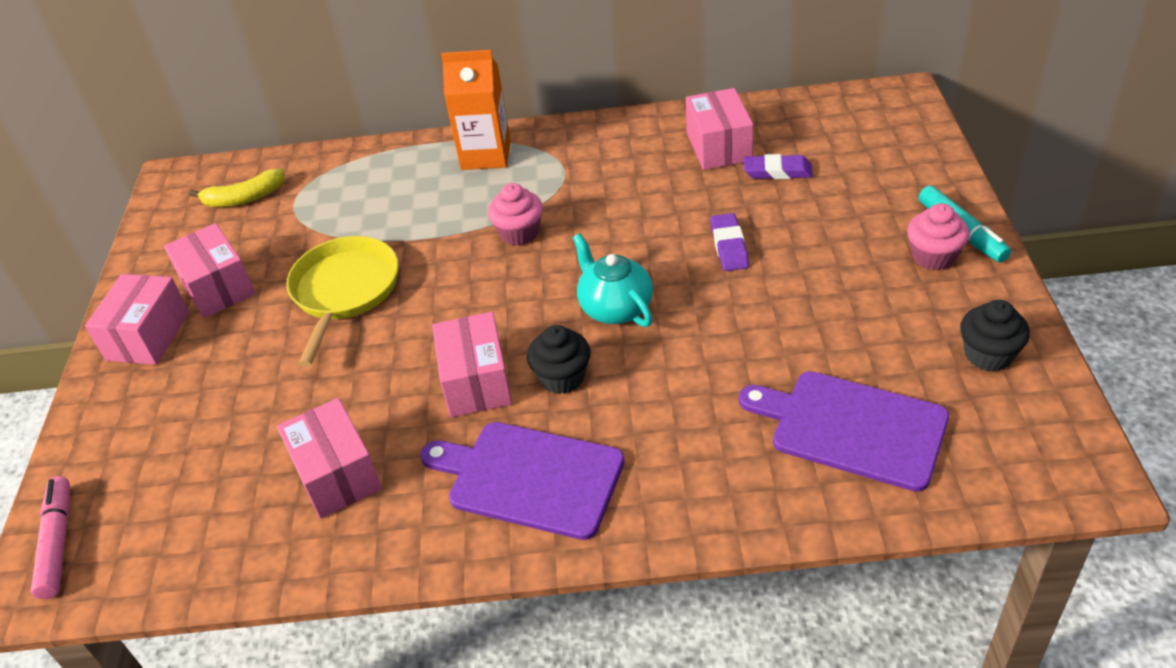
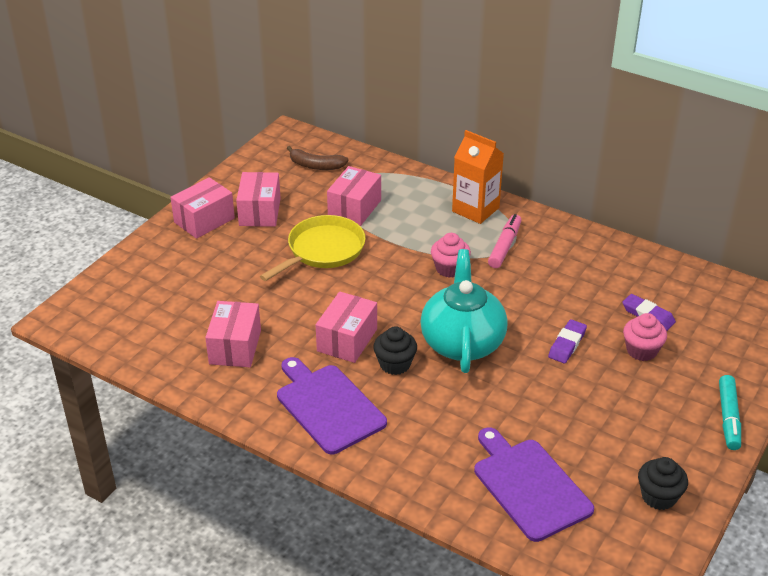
camera: 30 degrees right, 5 degrees down
(58, 542) = (84, 304): pink marker -> pink marker (504, 246)
(244, 198) = (316, 165): yellow banana -> brown banana
(615, 308) = (462, 342): turquoise teapot -> turquoise teapot, size x1.59
(719, 146) = (626, 279): pink box -> pink box (354, 208)
(933, 256) = (691, 422): pink cupcake -> pink cupcake (641, 350)

